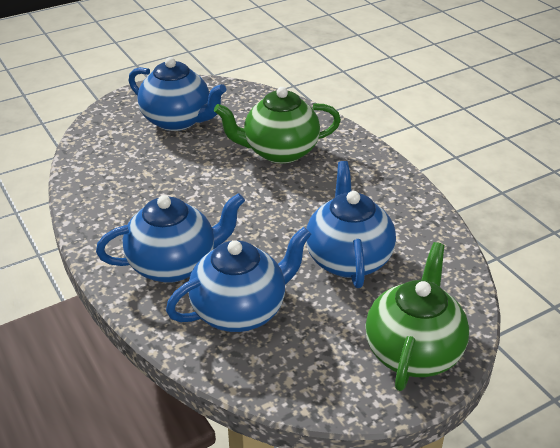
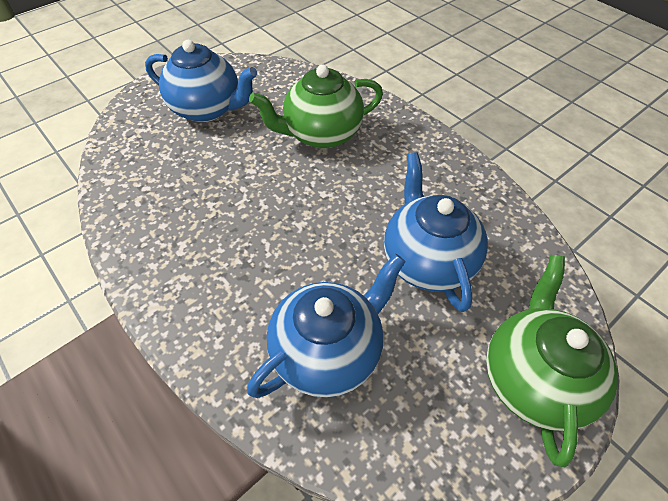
camera: 10 degrees left, 15 degrees up
(174, 265) = (239, 297): blue teapot -> none

